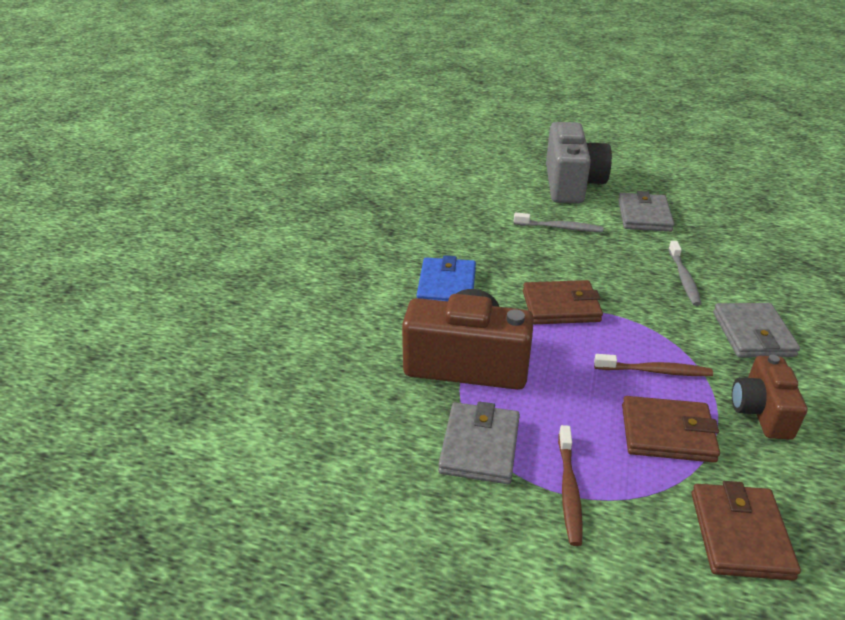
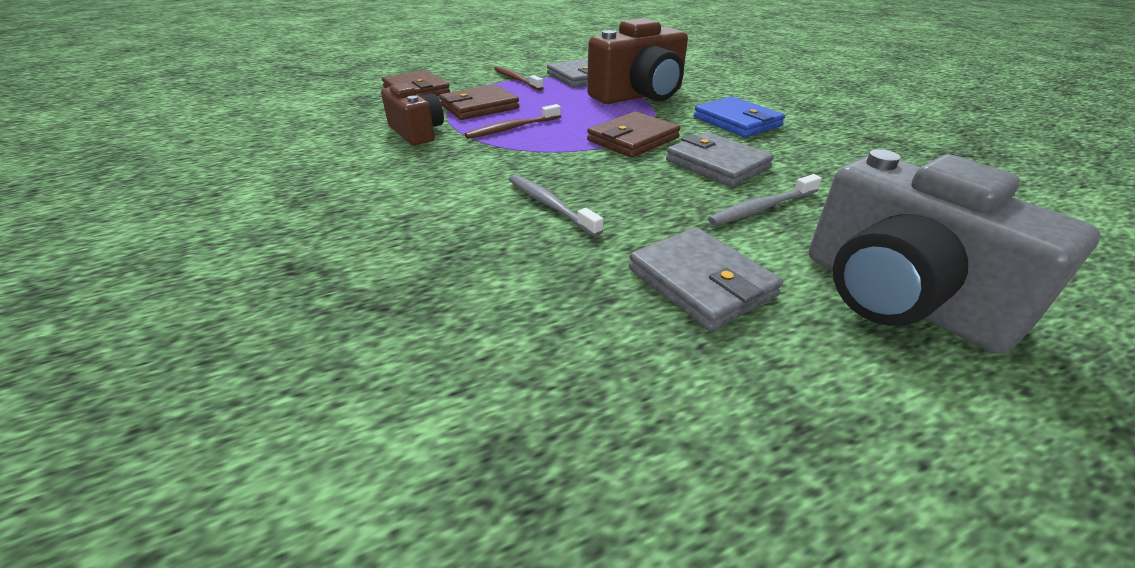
camera: 140 degrees right, 0 degrees up
(753, 334) = (440, 178): grey wallet -> grey wallet (717, 164)

